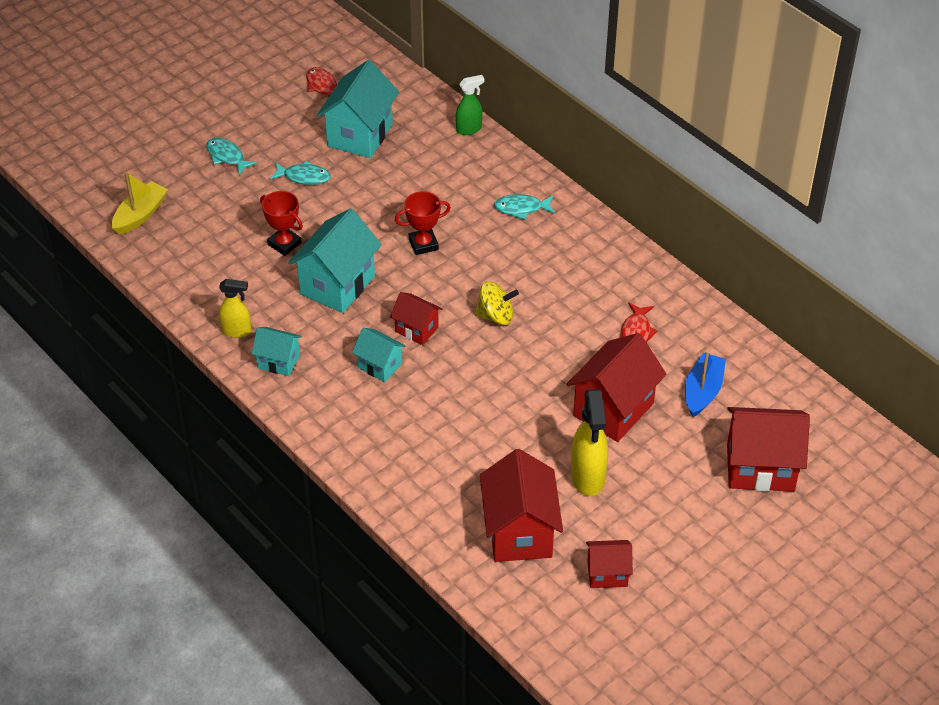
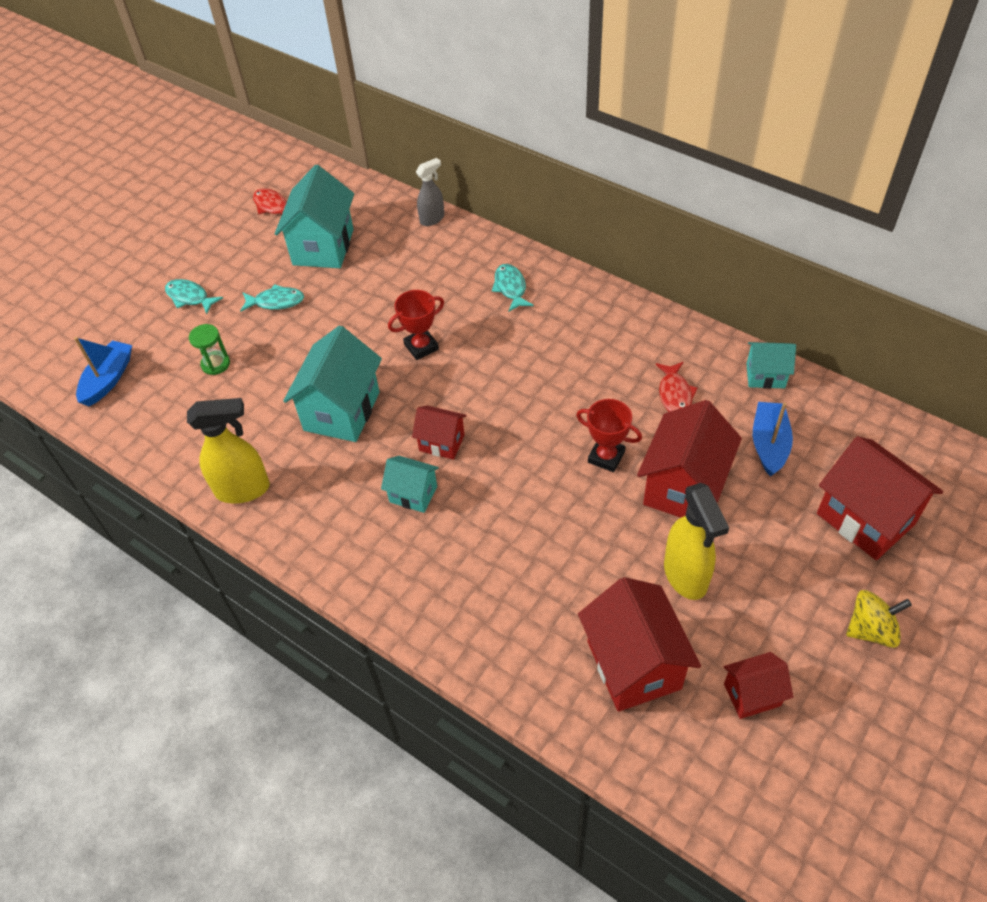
camera: 10 degrees left, 5 degrees up
(140, 215) = (108, 379): yellow boat -> blue boat
(237, 221) = (215, 364): none -> green hourglass
(237, 331) = (243, 489): yellow spray bottle -> yellow spray bottle, size x1.64
(278, 361) = (299, 515): turquoise house -> turquoise house (765, 376)
(284, 244) = (273, 378): red trophy -> red trophy (606, 457)
(469, 129) = (432, 219): green spray bottle -> grey spray bottle
(496, 316) = (522, 409): yellow spinning top -> yellow spinning top (871, 629)
(521, 208) = (510, 288): turquoise fish -> turquoise fish turned 90 degrees clockwise
(760, 467) = (865, 518): red house -> red house turned 60 degrees clockwise

